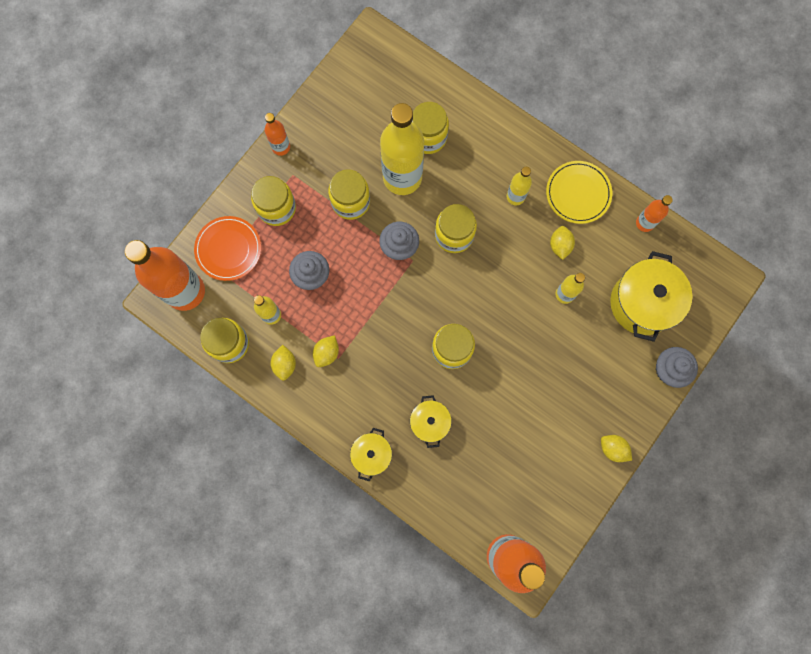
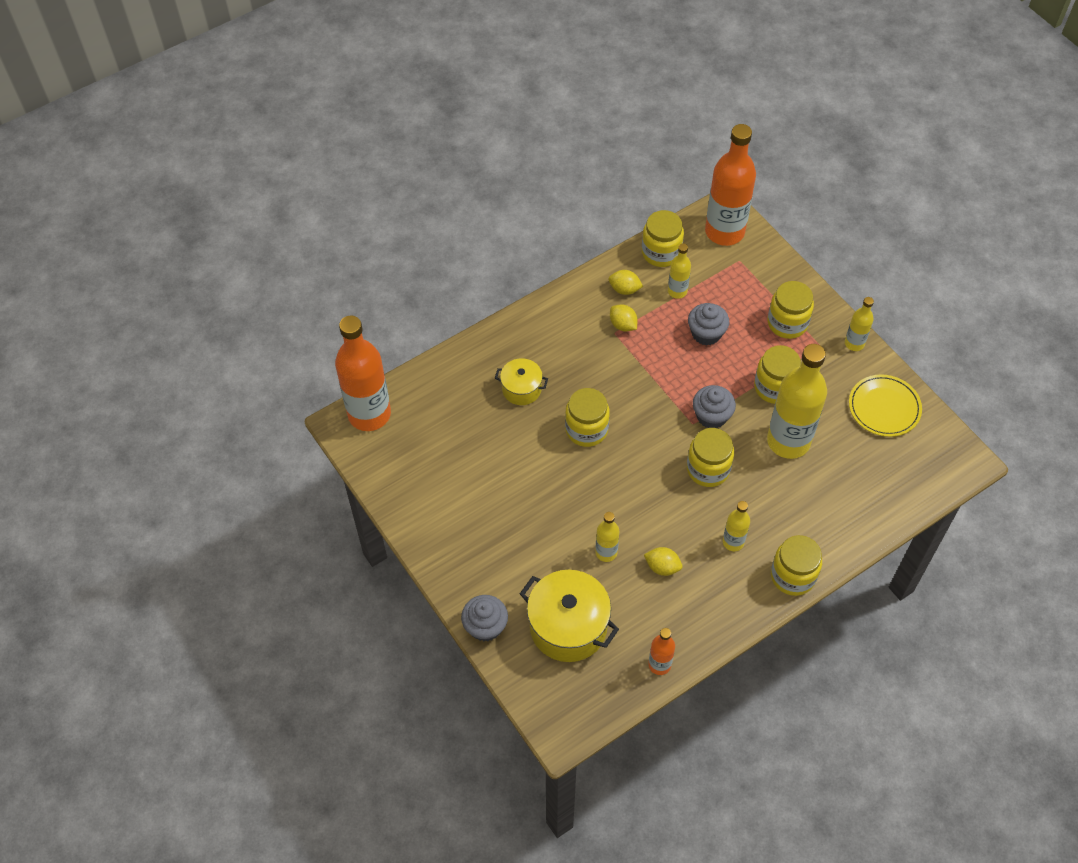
camera: 110 degrees right, 20 degrees down
(228, 249) = (756, 274): orange plate -> none
(281, 147) = (854, 343): orange bottle -> yellow bottle
(372, 454) = (511, 334): yellow pot -> none
(427, 137) = (829, 479): yellow jar -> yellow jar (792, 576)
(578, 193) = (717, 607): yellow plate -> yellow plate (884, 407)
(613, 449) = (427, 541): yellow lemon -> none

